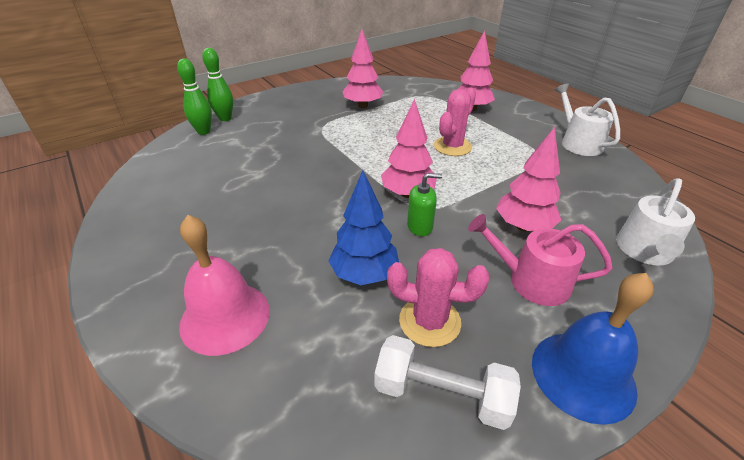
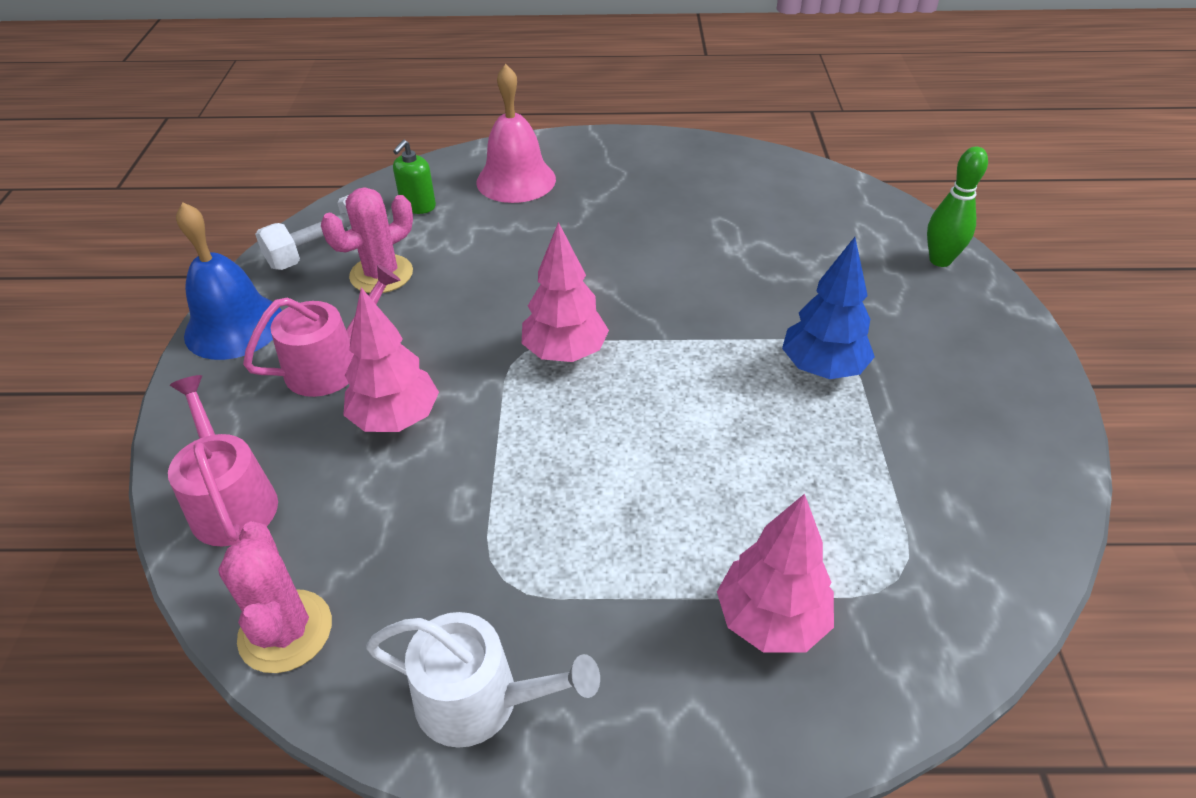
camera: 125 degrees right, 5 degrees up
(204, 131) = (900, 232): green bowling pin -> none
(362, 106) = (900, 438): pink tree -> none
(364, 274) = (476, 262): blue tree -> blue tree (822, 368)
(420, 226) = (496, 331): green soap dispenser -> green soap dispenser (418, 206)
(452, 146) = (640, 476): pink cactus -> pink cactus (285, 631)
(644, 251) = (231, 501): white watering can -> pink watering can

